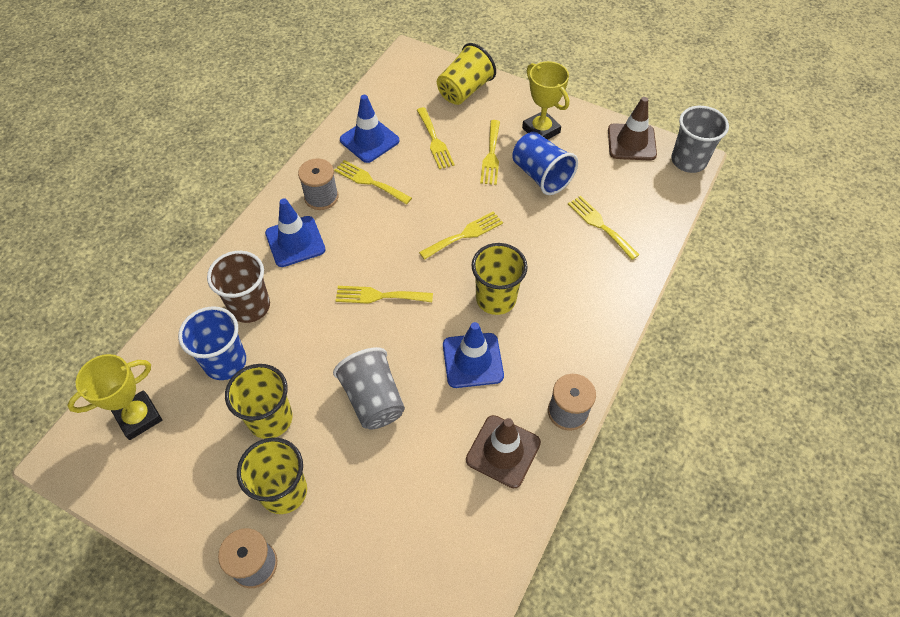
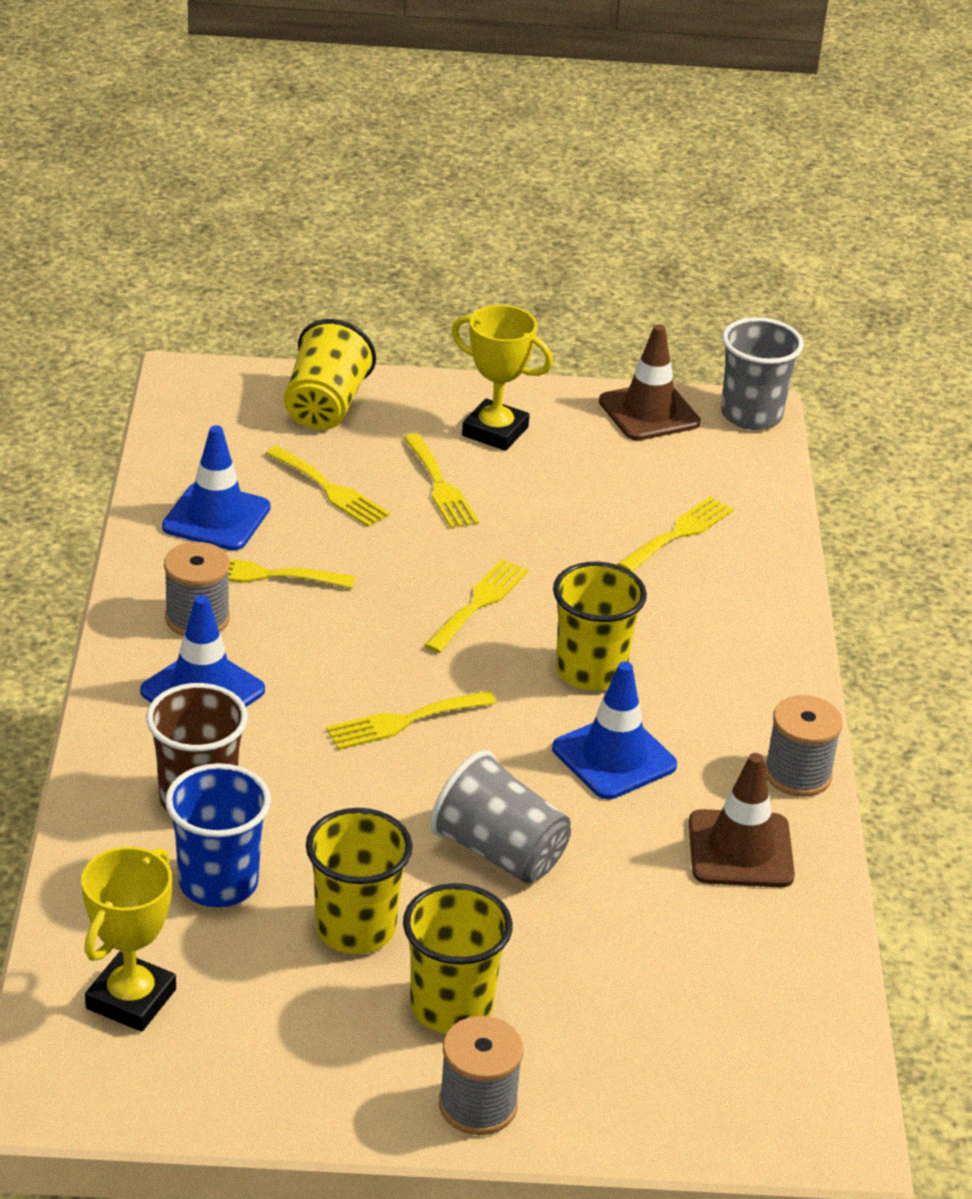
camera: 30 degrees left, 20 degrees down
(541, 175) = (541, 492): blue cup -> none
(600, 225) = (679, 533): yellow fork -> yellow fork turned 105 degrees clockwise

